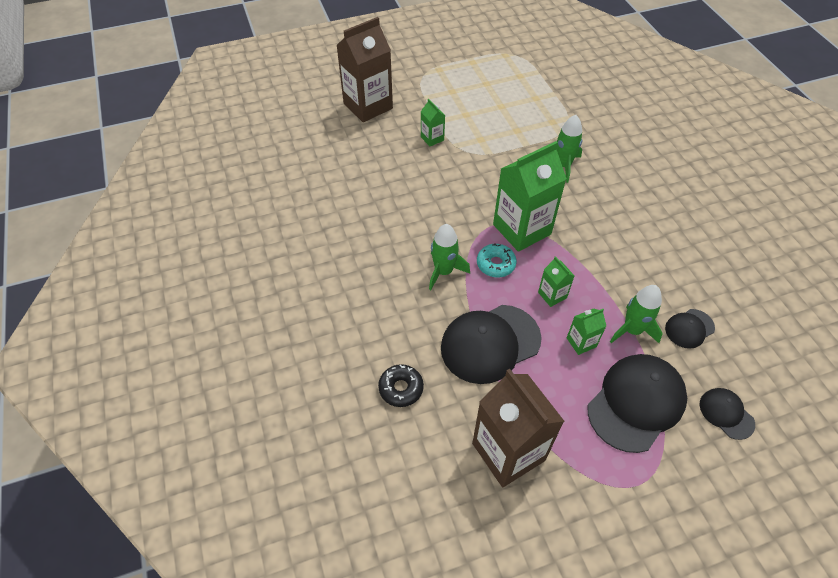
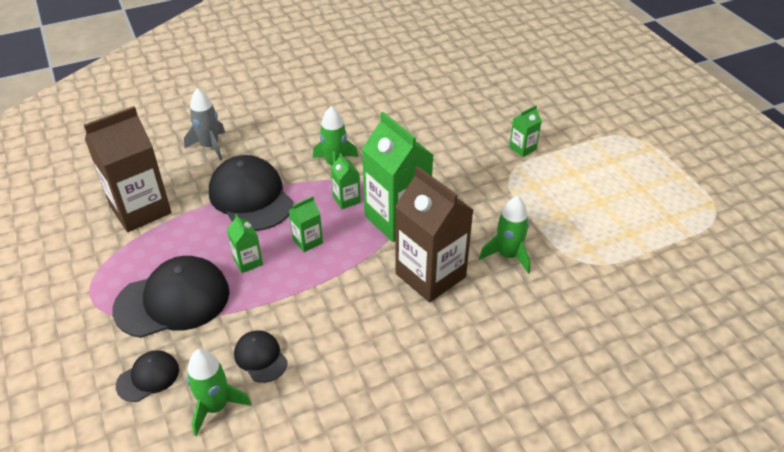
camera: 85 degrees right, 10 degrees down
(368, 106) = (559, 101): brown carton -> brown carton (430, 275)
(401, 388) = (210, 146): black donut -> grey rocket
(495, 264) = (346, 199): turquoise donut -> green carton
(632, 330) = (261, 304): green rocket -> green rocket (215, 407)
(636, 403) = (173, 300): black cap -> black cap turned 60 degrees counterclockwise

